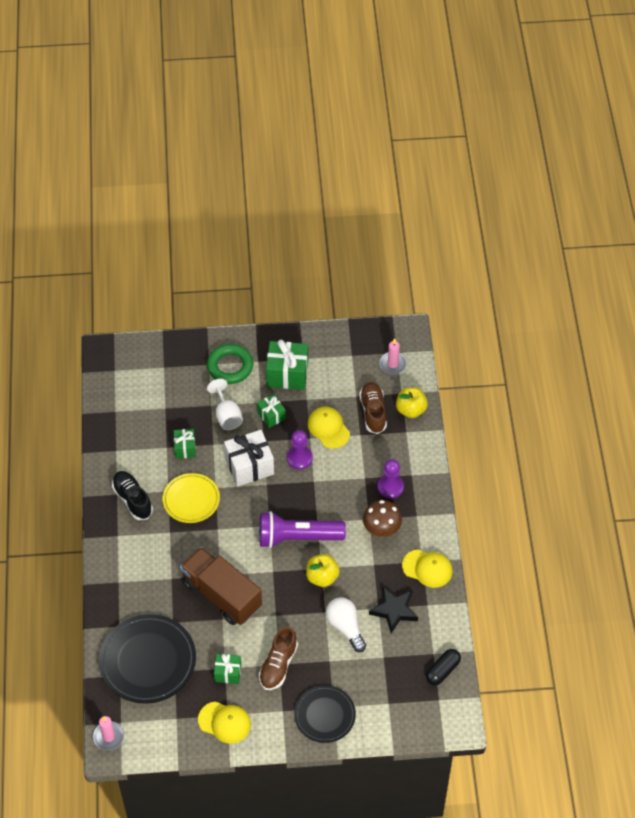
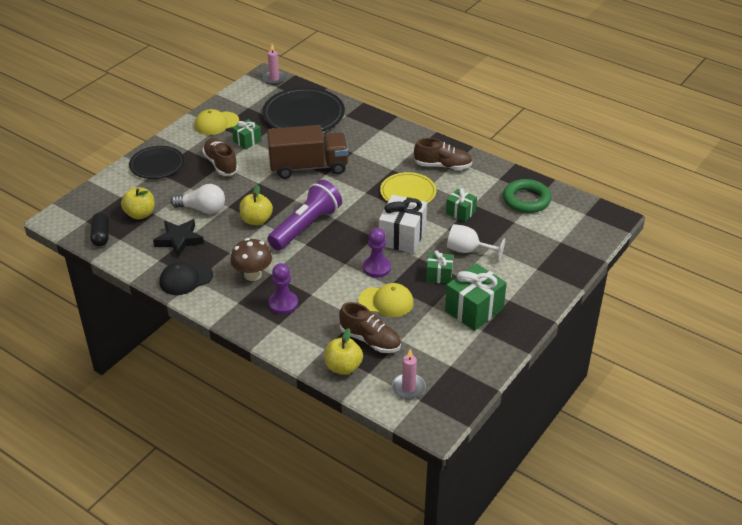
camera: 130 degrees right, 15 degrees down
(132, 499) = (443, 166): black shoe -> brown shoe
(230, 366) = (520, 279): green ring -> green ring (526, 200)
(393, 667) = (140, 214): none -> yellow apple
(427, 568) = (186, 279): yellow cap -> black cap

